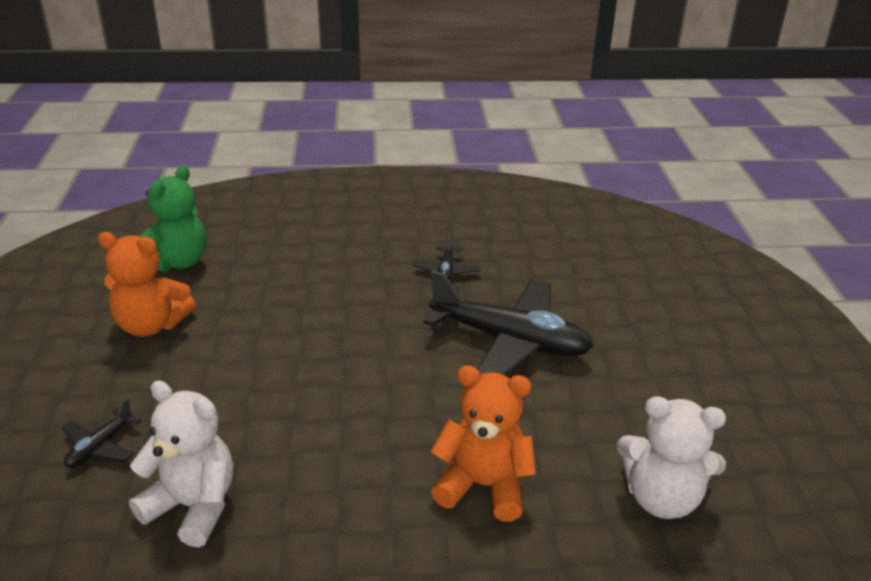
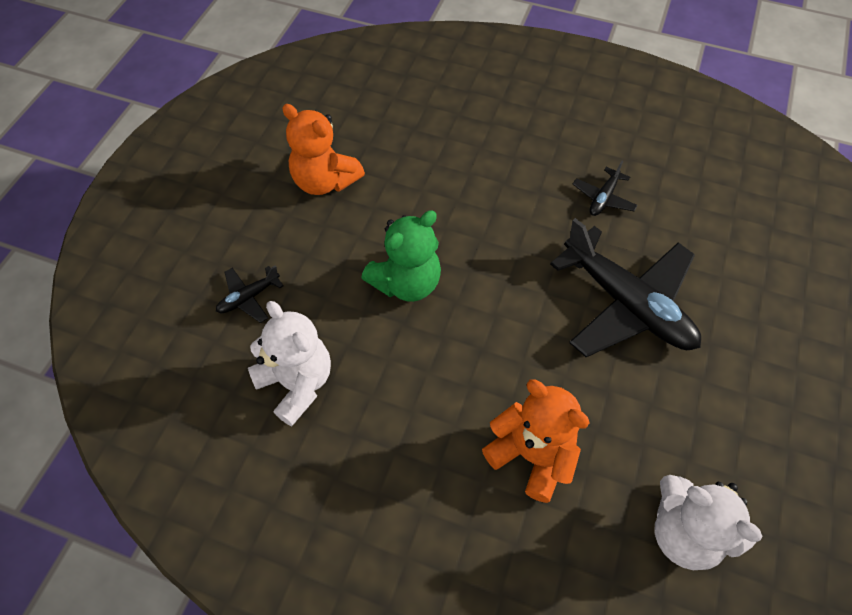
camera: 25 degrees right, 25 degrees up
(177, 262) = (368, 114): green teddy bear -> green teddy bear (406, 283)

